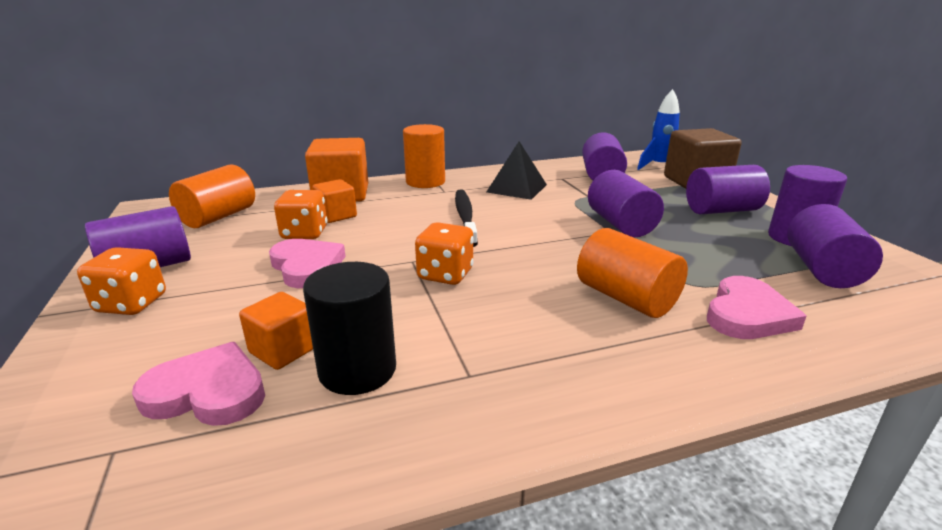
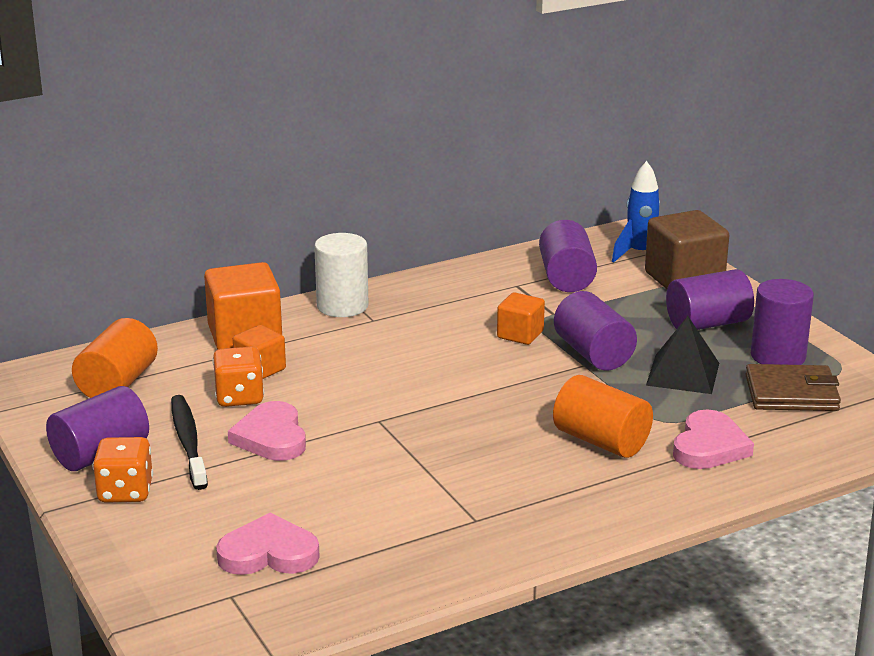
camera: 10 degrees left, 0 degrees up
(283, 350) = (307, 517): orange cube -> orange cube (520, 334)
(307, 266) = (271, 437): pink heart -> pink heart turned 150 degrees counterclockwise
(357, 370) = (381, 525): black cylinder -> none
(425, 182) = (342, 306): orange cylinder -> white cylinder
(445, 274) = (420, 433): orange dice -> none
(465, 217) = (414, 359): black toothbrush -> black toothbrush (188, 442)
(517, 188) = (463, 308): black pyramid -> black pyramid (683, 374)
(822, 270) = (791, 393): purple cylinder -> brown wallet

